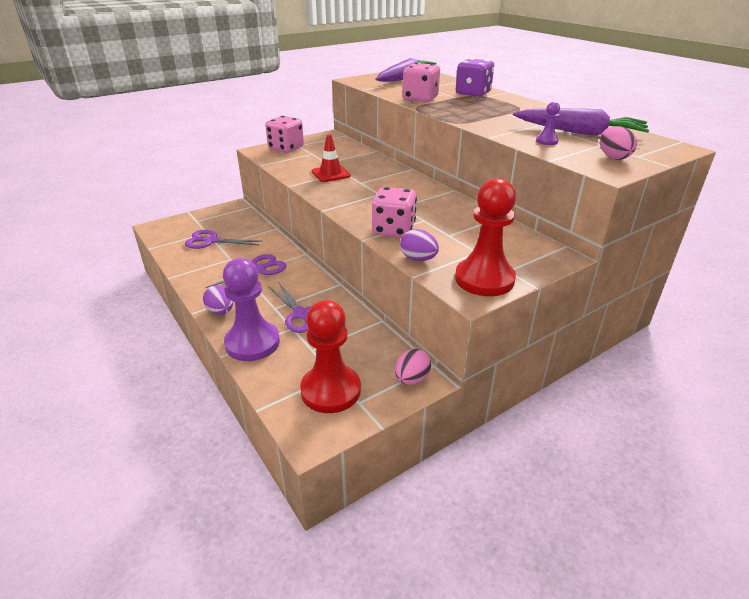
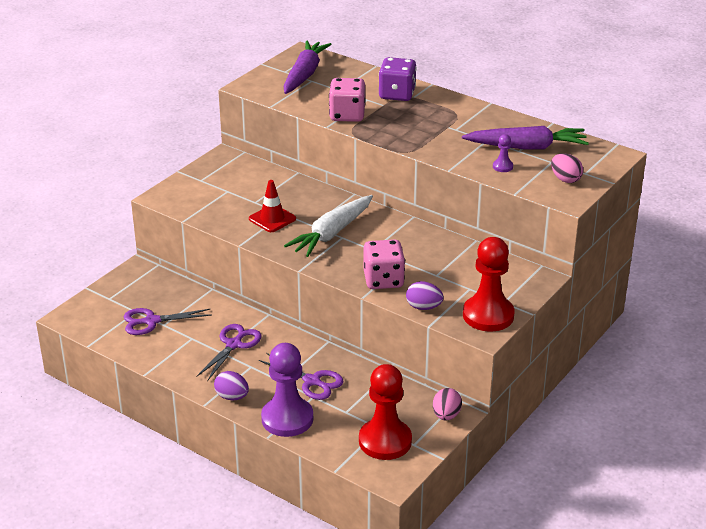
camera: 20 degrees left, 0 degrees up
(286, 148) = (191, 188): pink dice -> none
(372, 190) = (332, 233): none -> white carrot

